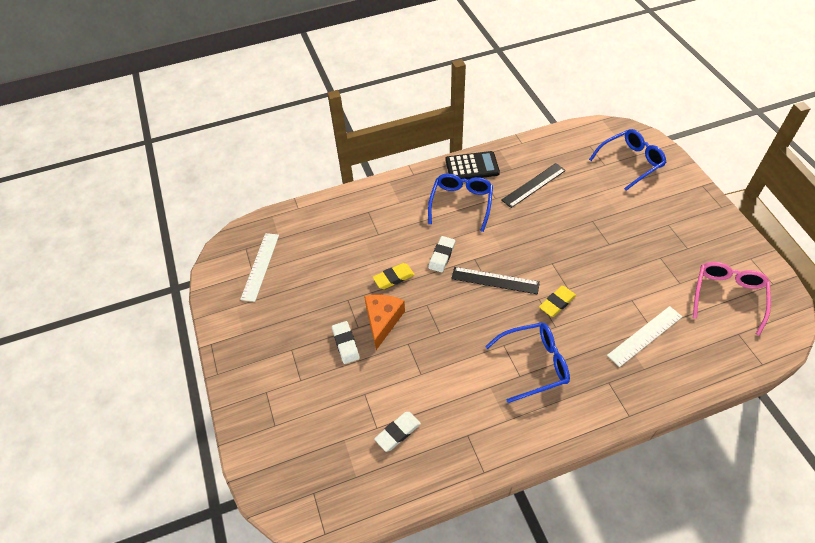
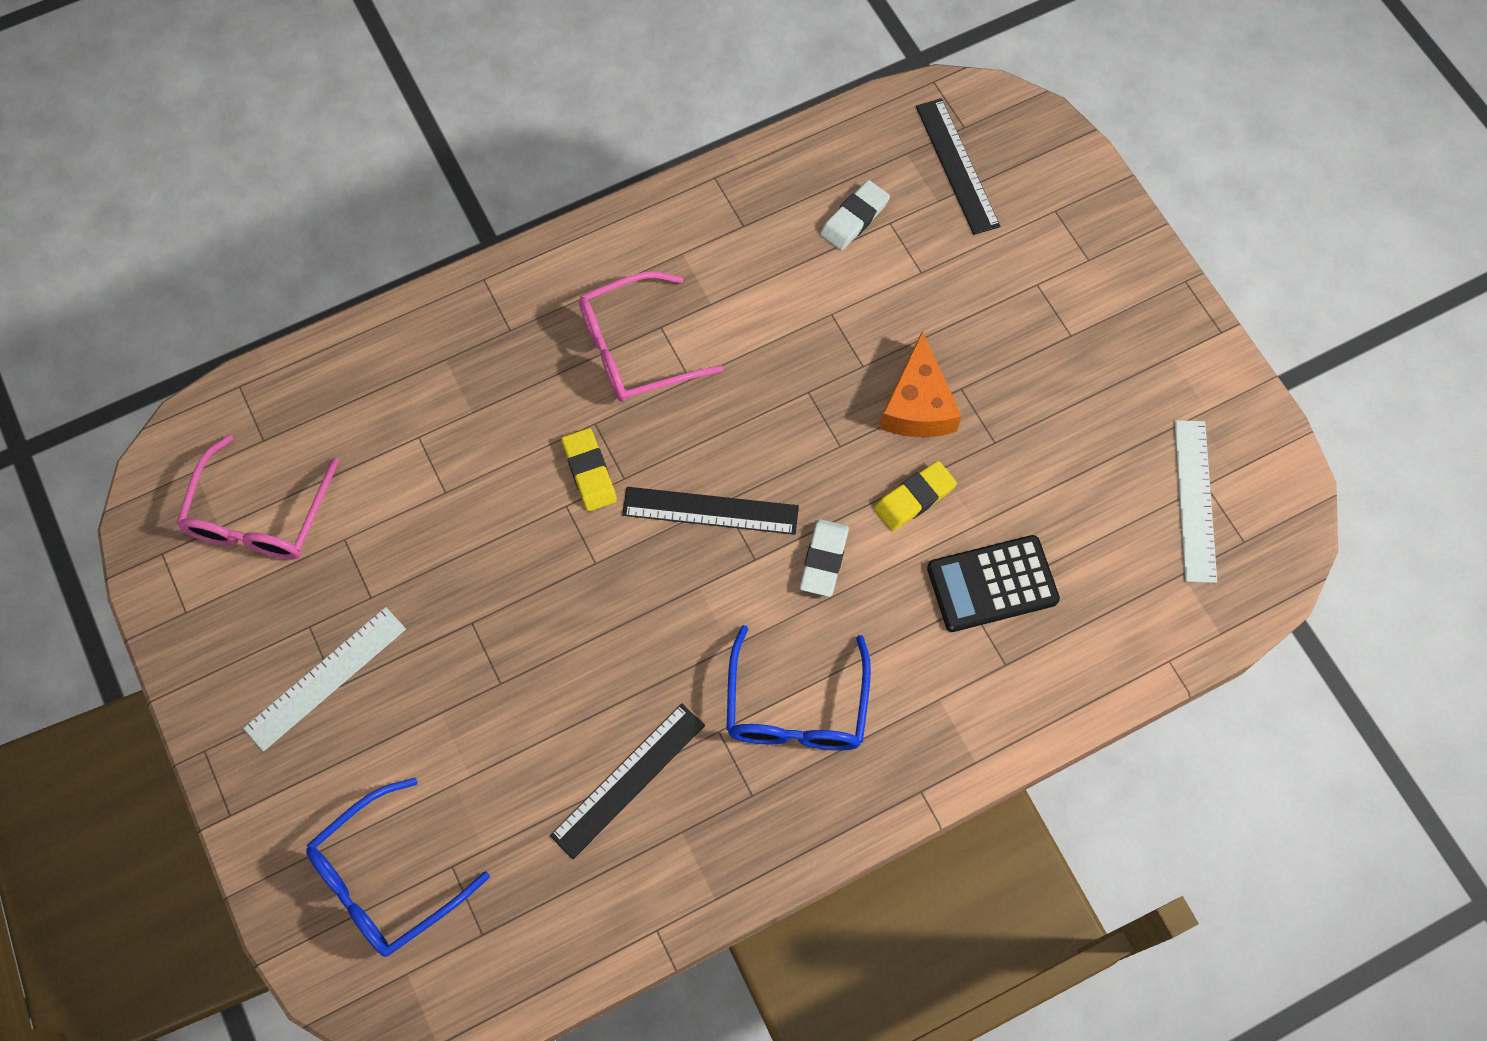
camera: 170 degrees right, 15 degrees up
(326, 463) = (957, 166): none -> black ruler
(345, 344) = (975, 354): white eraser -> none
(472, 167) = (780, 829): black calculator -> black calculator (992, 584)
(535, 364) = (634, 349): blue glasses -> pink glasses
(557, 303) = (589, 472): yellow eraser -> yellow eraser turned 60 degrees counterclockwise
(645, 336) = (433, 420): white ruler -> white ruler (326, 678)

